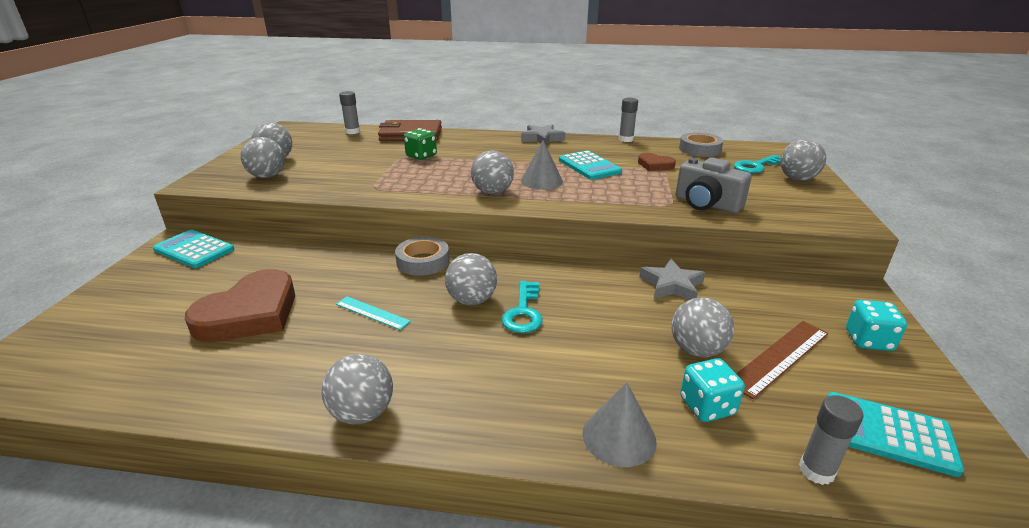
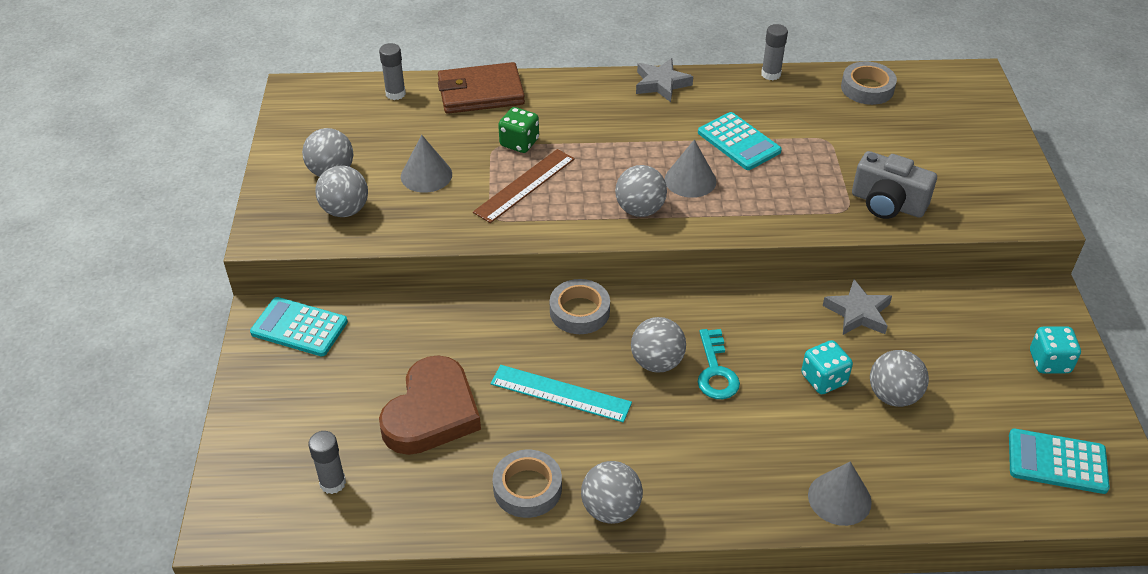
camera: 10 degrees left, 15 degrees up
(291, 383) = (527, 488): none -> grey tape
(341, 165) = (426, 175): none -> grey cone
(372, 312) = (560, 393): turquoise ruler -> turquoise ruler, size x1.57
(655, 165) = (818, 131): brown heart -> none
(707, 406) = (908, 457): turquoise dice -> turquoise dice (823, 379)
(756, 166) = (938, 119): turquoise key -> none
(779, 357) = (969, 394): brown ruler -> brown ruler (524, 185)
(797, 179) = (985, 141): grey ball -> none
(816, 471) = (999, 505): grey glue stick -> grey glue stick (332, 483)

